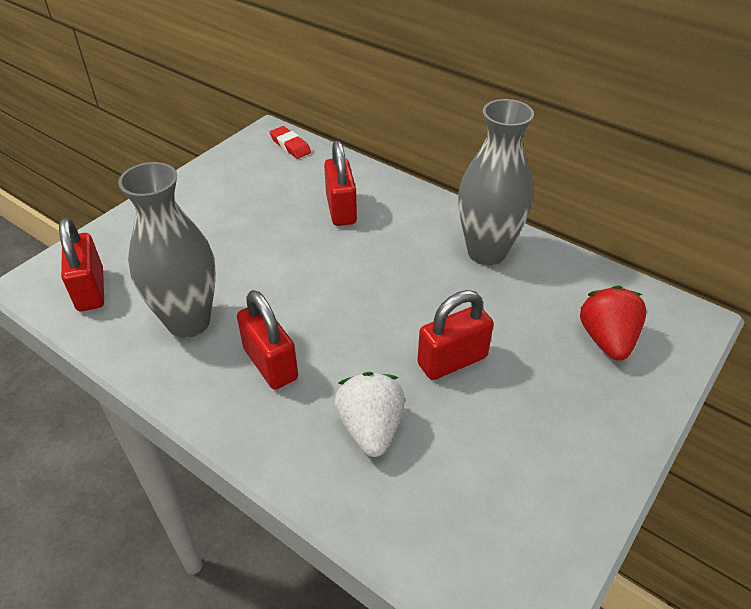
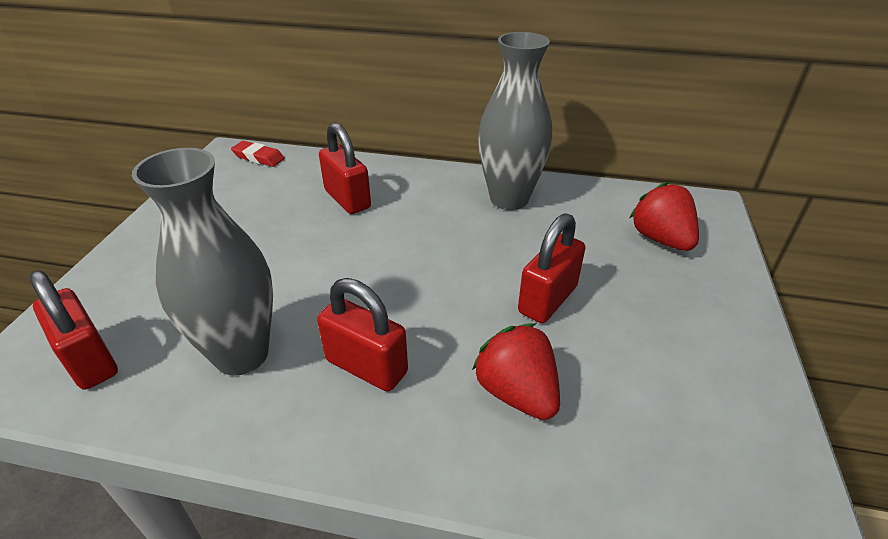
camera: 25 degrees left, 5 degrees down
(370, 428) = (517, 393): white strawberry -> red strawberry

